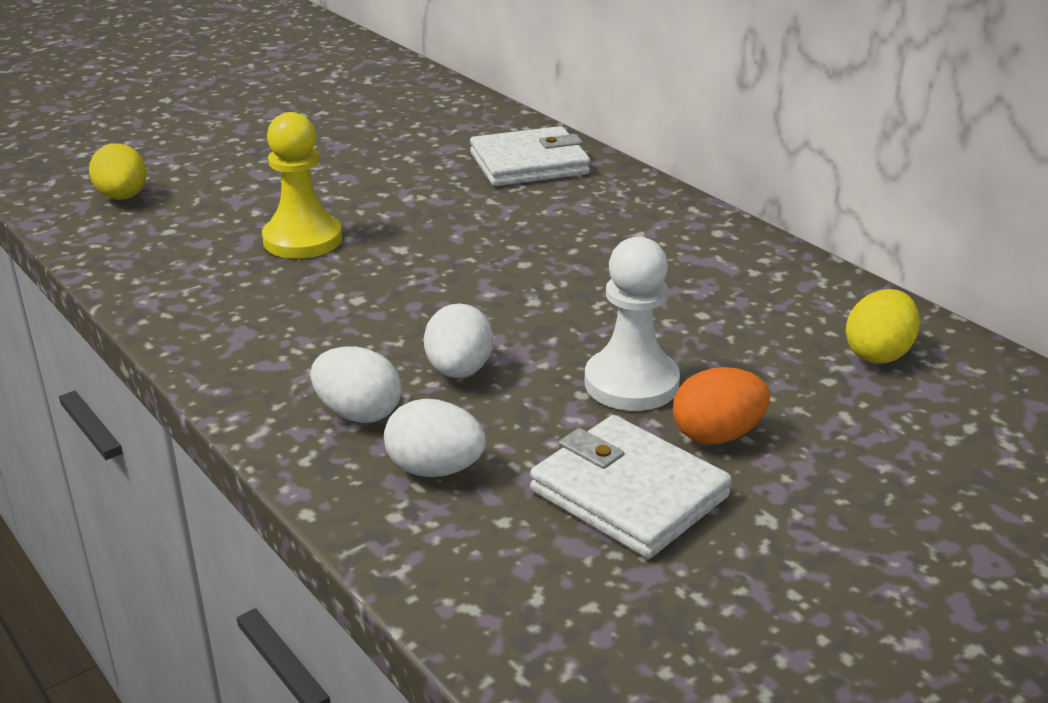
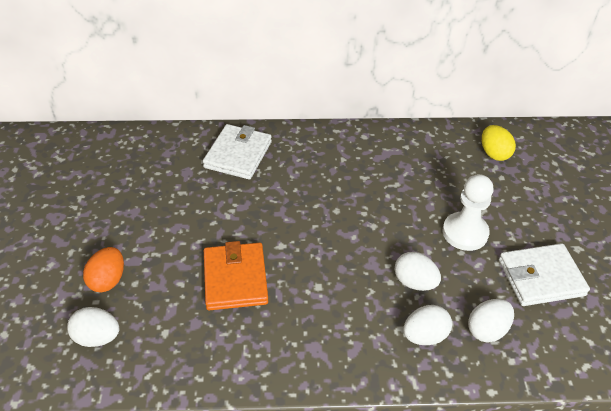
camera: 55 degrees left, 15 degrees up
(123, 197) = (97, 337): yellow egg -> white egg
(302, 240) = (235, 279): yellow pawn -> orange wallet
(717, 435) = (518, 230): orange egg -> orange egg (108, 280)

